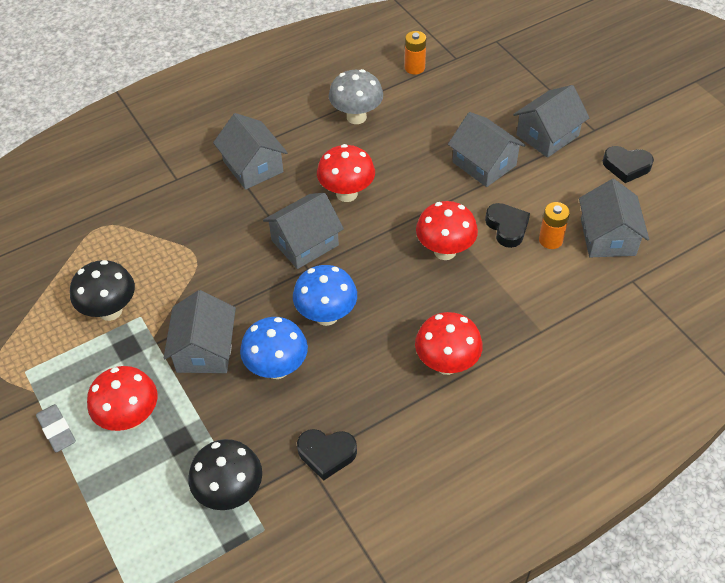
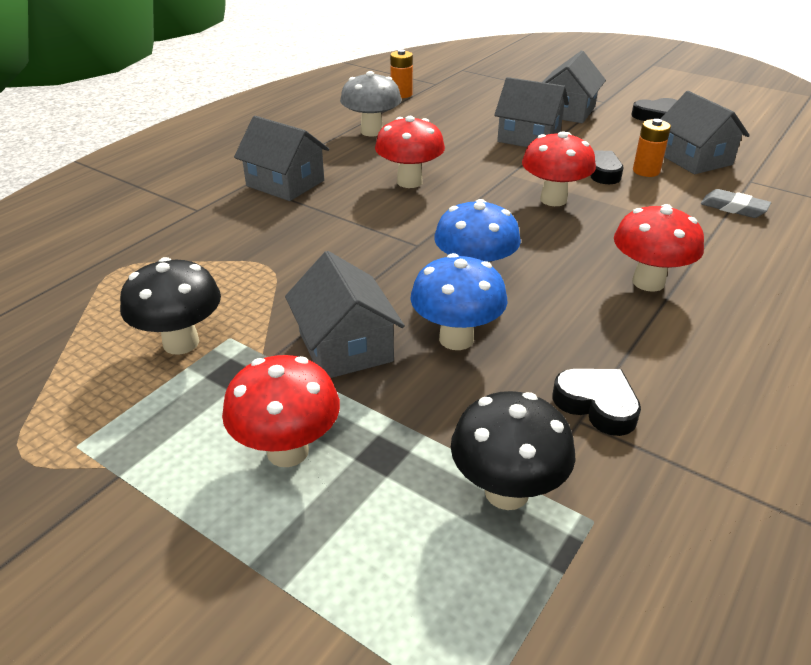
camera: 25 degrees left, 15 degrees down
(56, 430) = (172, 504): grey eraser -> grey eraser (733, 208)
(305, 243) = (395, 226): grey house -> none
(326, 454) = (597, 405): black heart -> black heart turned 120 degrees counterclockwise

